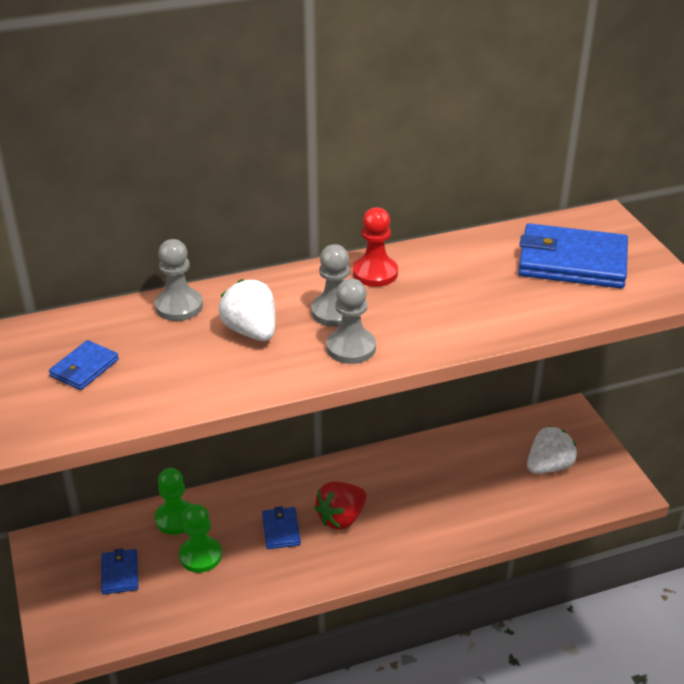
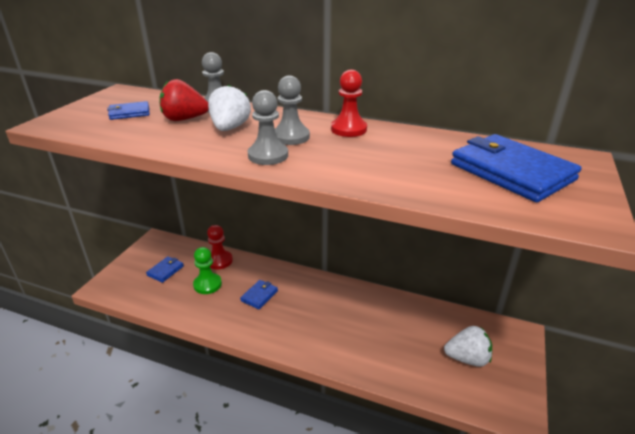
camera: 40 degrees right, 5 degrees down
(176, 519) = (219, 261): green pawn -> red pawn
(341, 518) = (297, 309): red strawberry -> red strawberry (184, 119)

